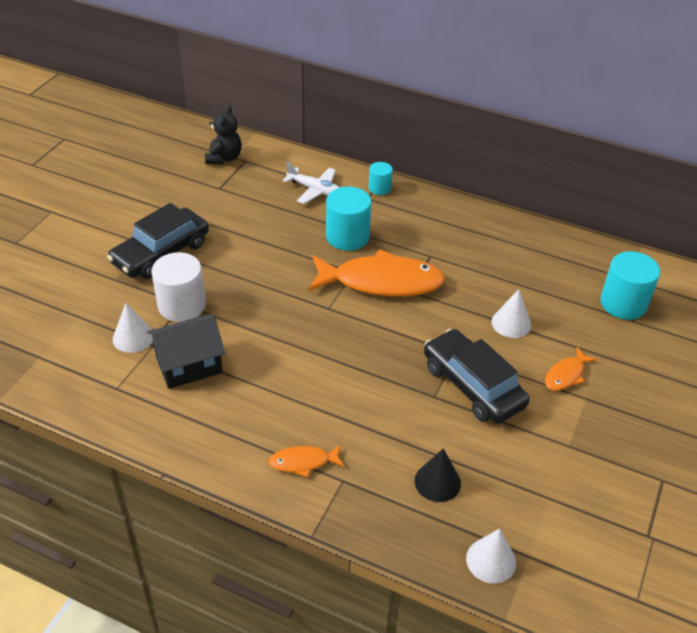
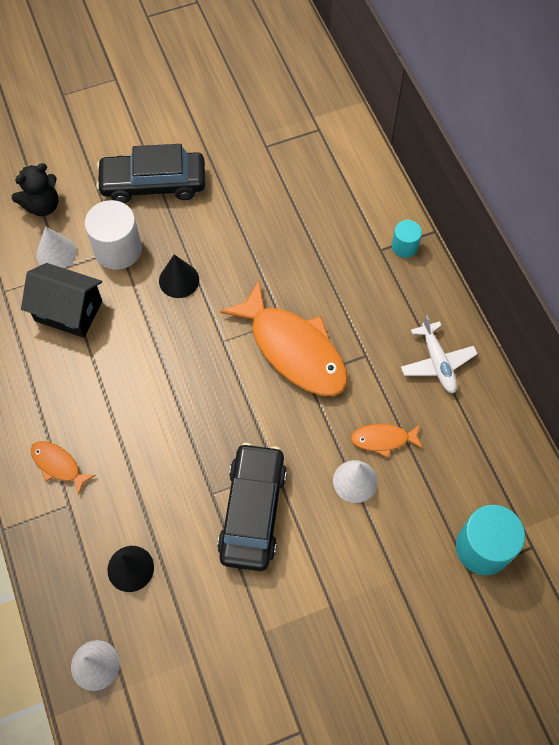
camera: 45 degrees right, 20 degrees up
(224, 158) = (304, 114): black teddy bear -> black teddy bear (42, 205)
(252, 294) = (179, 280): none -> black cone
(315, 190) = (344, 207): white plane -> white plane (437, 362)
(347, 236) = (317, 279): turquoise cylinder -> none
(566, 375) = (341, 570): orange fish -> orange fish (383, 439)

